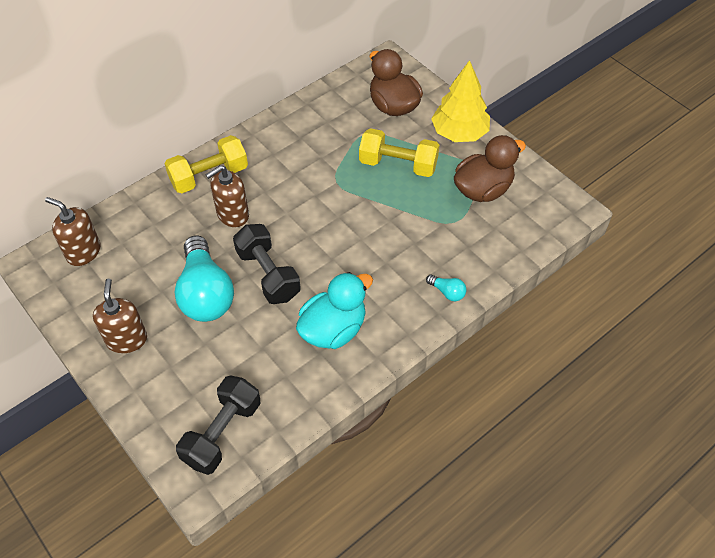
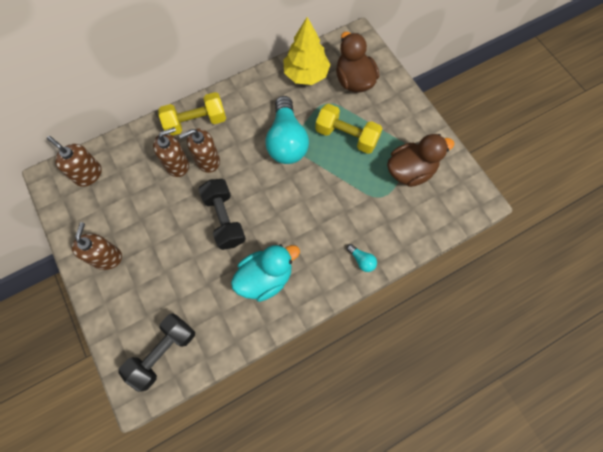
camera: 10 degrees right, 15 degrees up
(195, 225) = (177, 165): none -> brown soap dispenser
(206, 293) = (173, 227): turquoise light bulb -> turquoise light bulb (286, 141)
(459, 133) = (402, 115): yellow tree -> yellow tree (306, 74)

